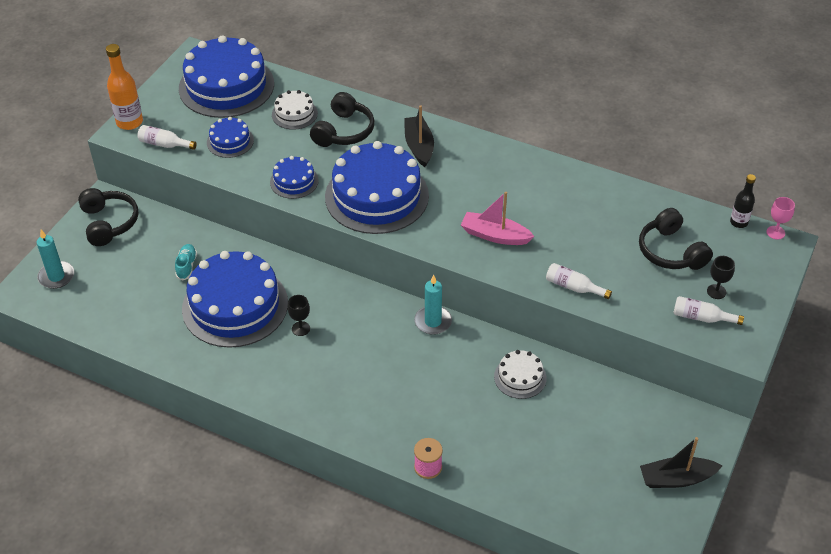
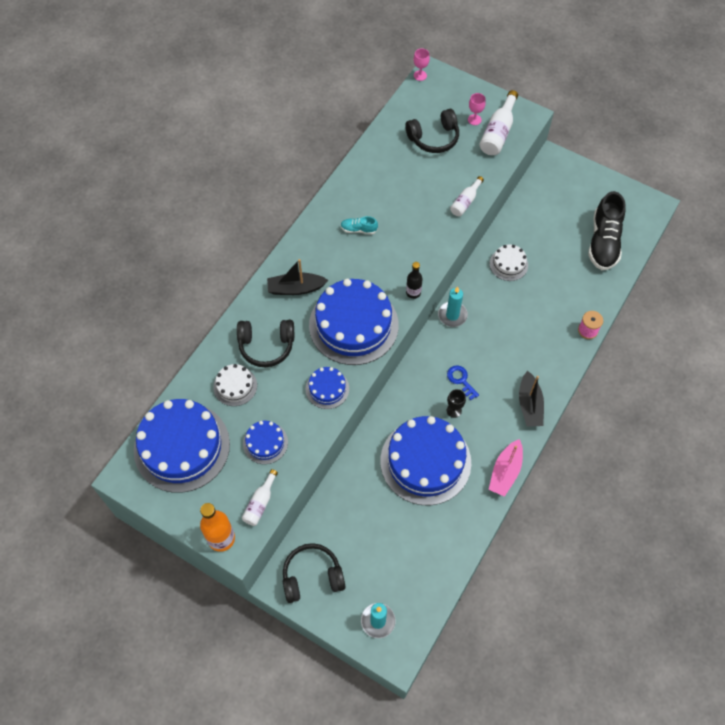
camera: 85 degrees left, 15 degrees up
(186, 266) = (375, 503): turquoise shoe -> turquoise shoe (358, 229)
(342, 333) = (461, 380): none -> blue key
(344, 131) = (266, 346): black headphones -> black headphones turned 150 degrees clockwise
(494, 235) = (408, 245): pink boat -> pink boat (505, 472)
(580, 488) = (603, 242): none -> black shoe
(676, 479) = (595, 188): black boat -> black boat (529, 405)
(702, 317) = (498, 132): white bottle -> white bottle, size x1.61
(716, 291) = (474, 119): black goblet -> pink goblet
(739, 222) = (408, 94): black bottle -> black bottle (413, 293)

